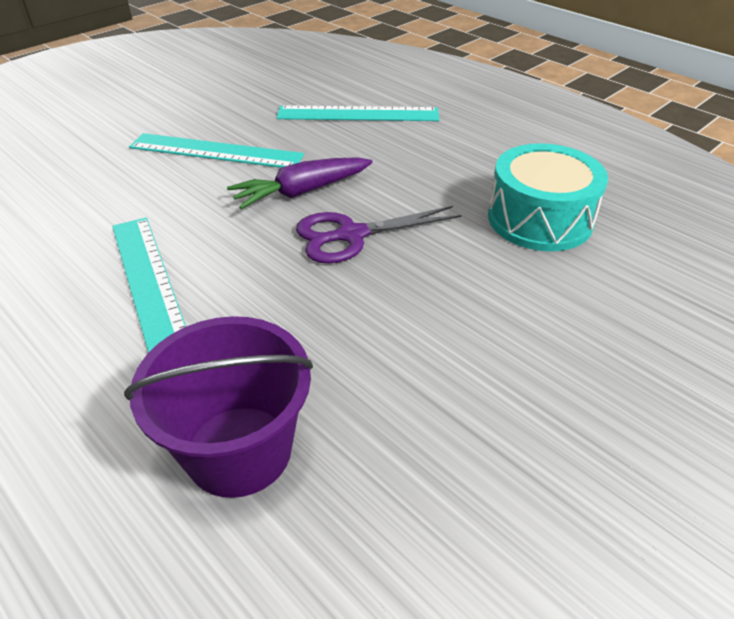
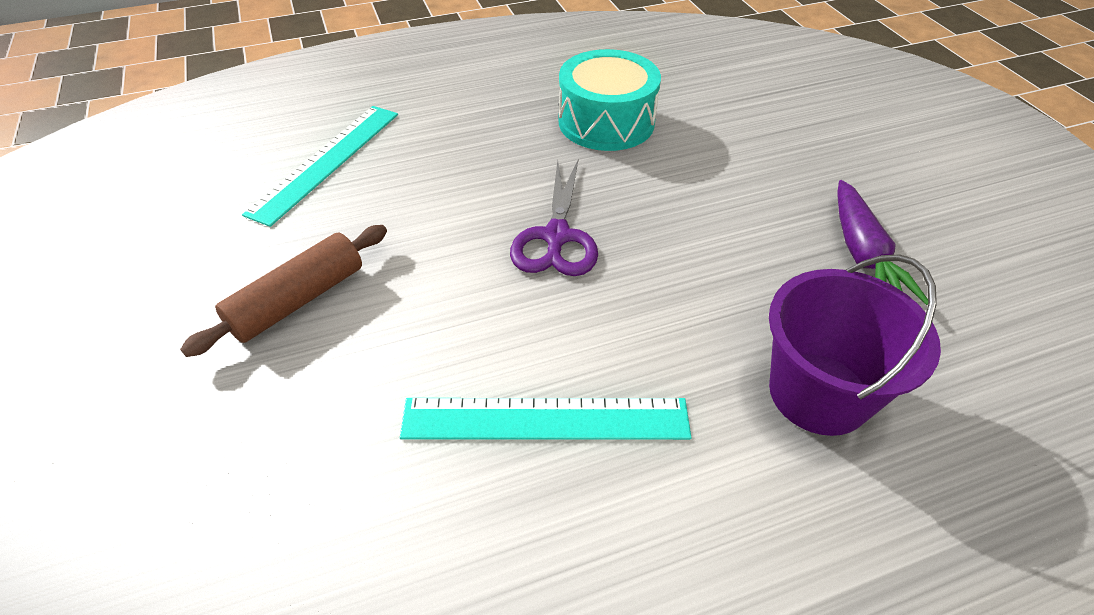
camera: 65 degrees left, 5 degrees up
(216, 151) = (298, 300): turquoise ruler -> brown rolling pin
(301, 192) = (452, 250): purple carrot -> purple carrot (862, 254)

